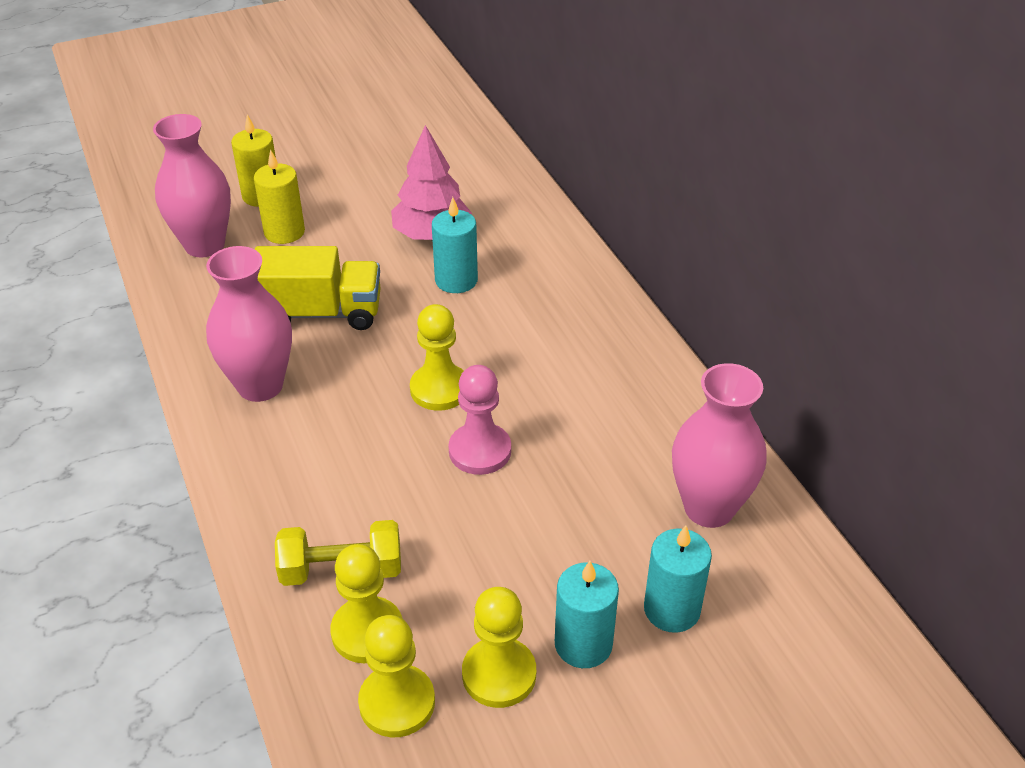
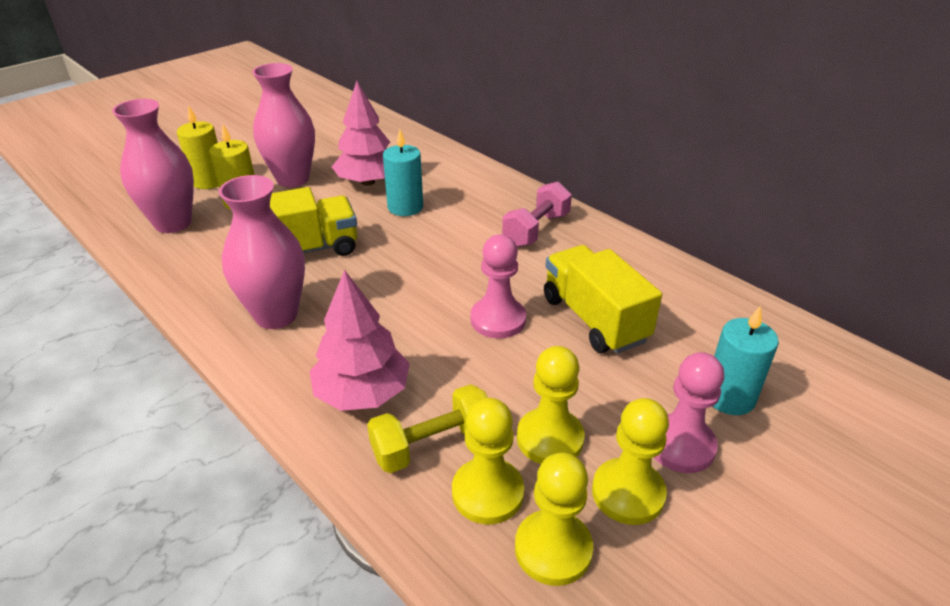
camera: 20 degrees left, 5 degrees down
(303, 496) = (362, 393): none -> pink tree
(439, 389) = (437, 283): yellow pawn -> yellow pawn (550, 438)
(583, 644) = (680, 445): turquoise candle -> pink pawn
(584, 478) = (594, 319): none -> yellow truck
(588, 347) = (536, 230): none -> pink dumbbell
(709, 508) = (702, 316): pink vase -> pink vase (293, 179)

